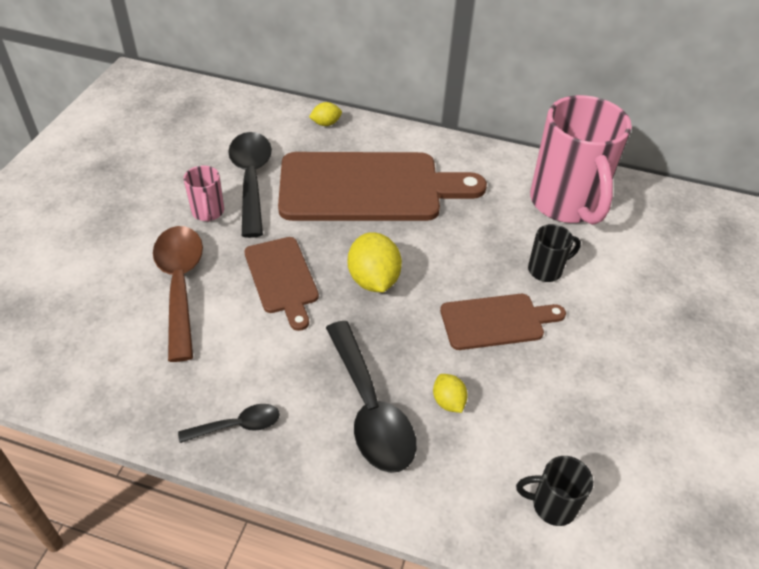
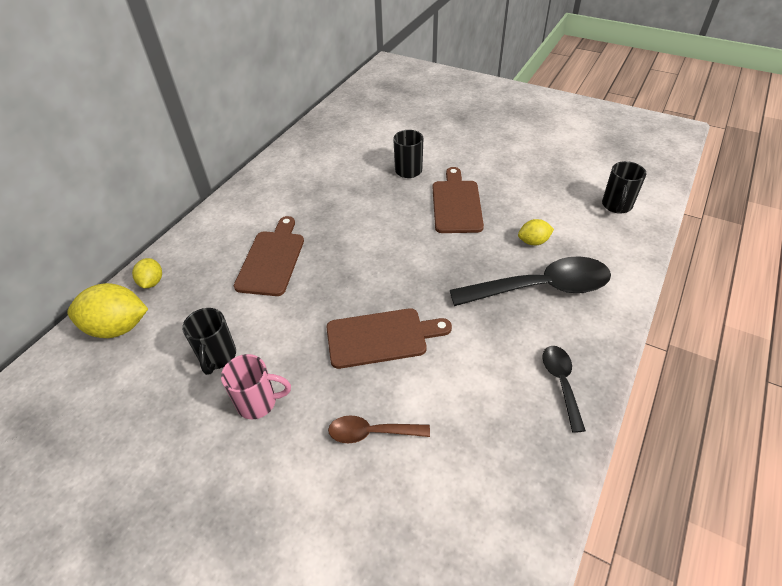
camera: 75 degrees left, 0 degrees up
(180, 285) = (371, 433): brown spoon -> brown spoon, size x0.52
(251, 180) = (217, 357): black spoon -> black mug
(368, 187) = (271, 260): brown cutting board -> brown cutting board, size x0.52
(373, 280) = (398, 269): yellow lemon -> yellow lemon (118, 327)
(566, 204) = (339, 147): pink mug -> none

